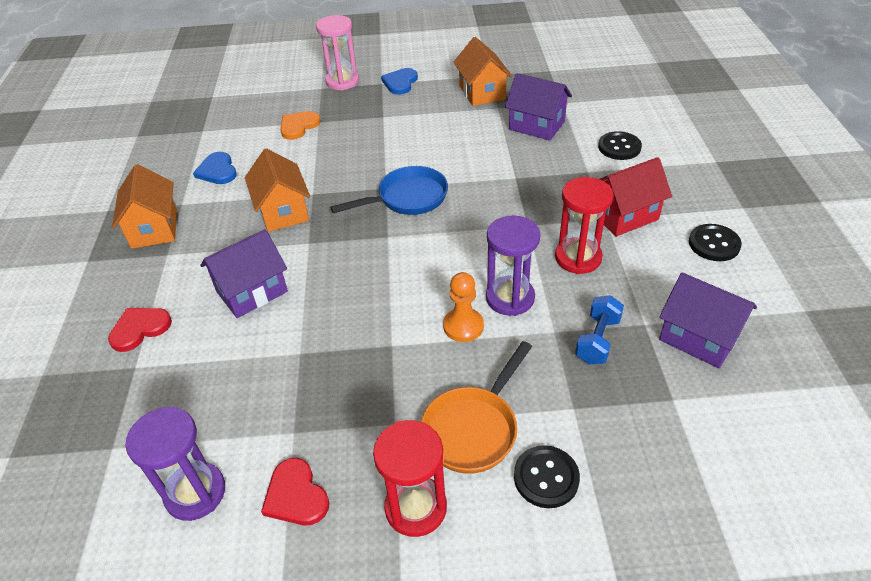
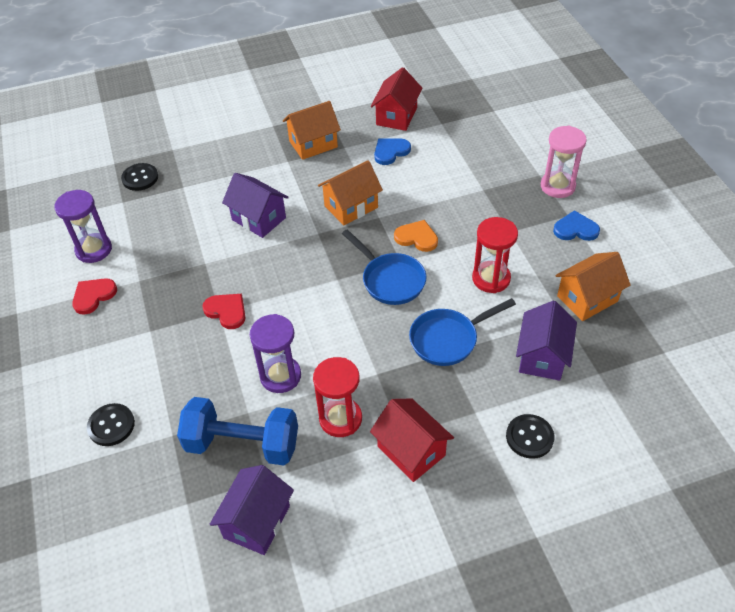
camera: 75 degrees right, 5 degrees up
(139, 329) = (215, 176): red heart -> red heart (226, 311)
(163, 158) = (396, 116): none -> red house
(298, 126) = (470, 179): orange heart -> orange heart (417, 237)
(416, 507) = (86, 357): red hourglass -> red hourglass (491, 278)
(463, 326) = (244, 351): orange pawn -> none
(473, 428) = (149, 376): orange pan -> none
(499, 173) = (448, 339): none -> blue pan
(597, 340) = (242, 444): blue dumbbell -> blue dumbbell, size x1.85
(714, 244) = (387, 534): black button -> black button (140, 178)

